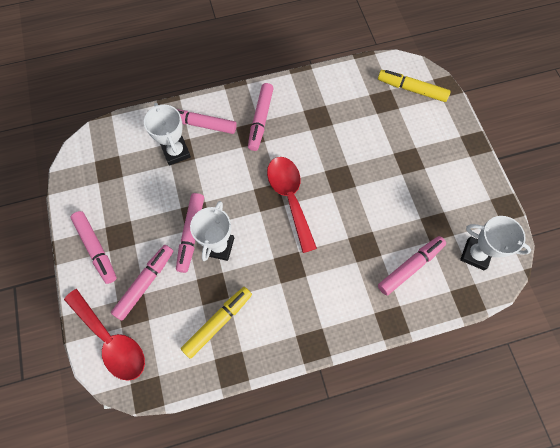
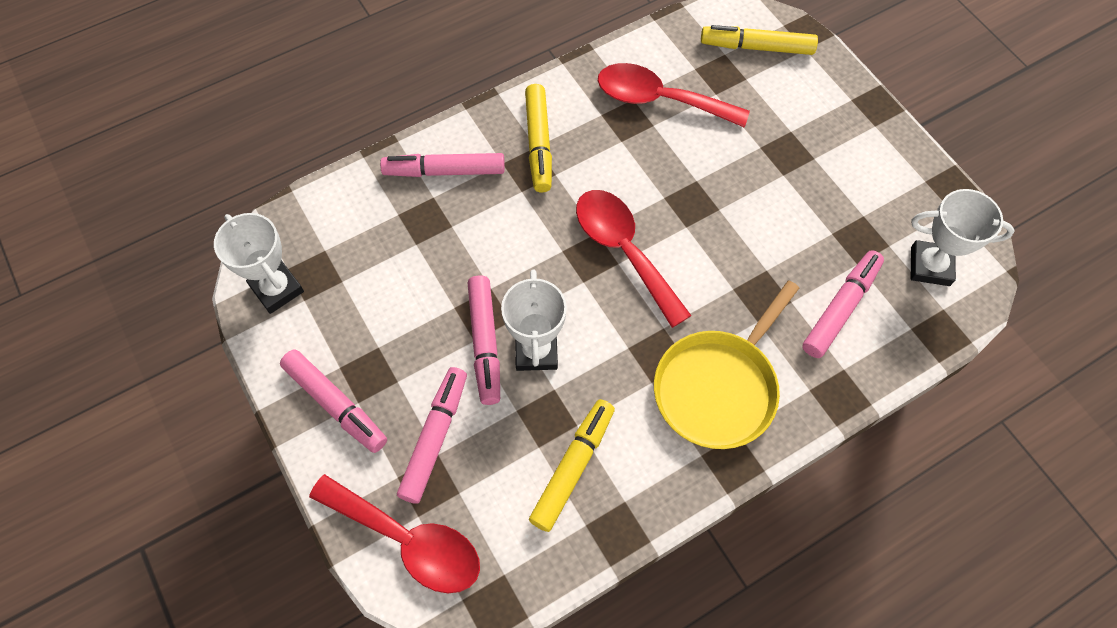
camera: 15 degrees left, 5 degrees down
(176, 152) = (418, 223): white trophy -> white trophy (277, 289)
(260, 120) = (538, 143): pink marker -> yellow marker
(319, 297) = (718, 388): none -> yellow pan
(341, 109) = (659, 100): none -> red spoon

